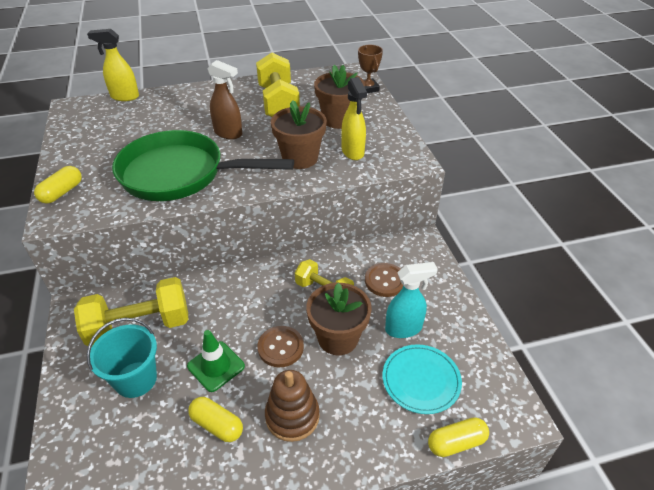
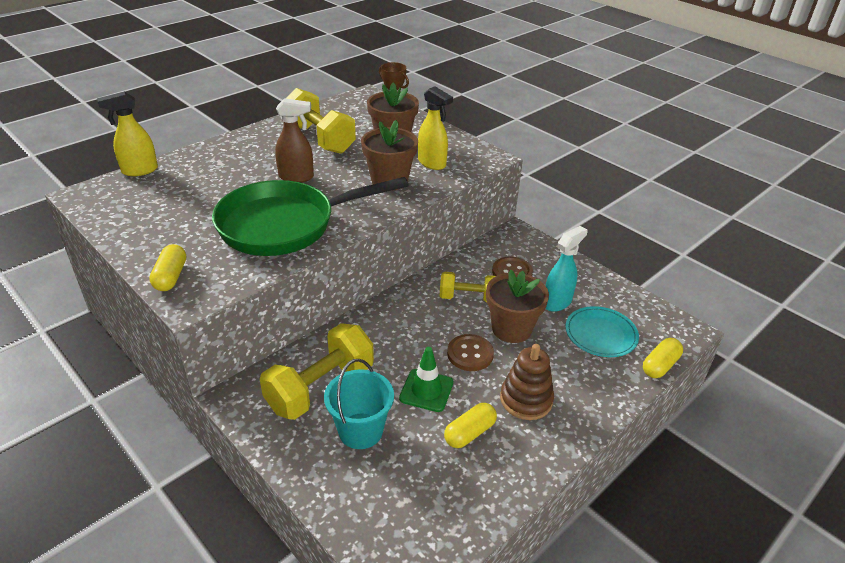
camera: 30 degrees left, 5 degrees down
(217, 425) = (469, 433): yellow capsule -> yellow capsule turned 45 degrees counterclockwise

